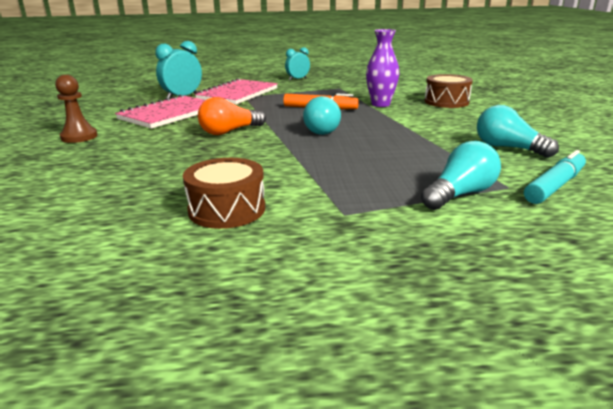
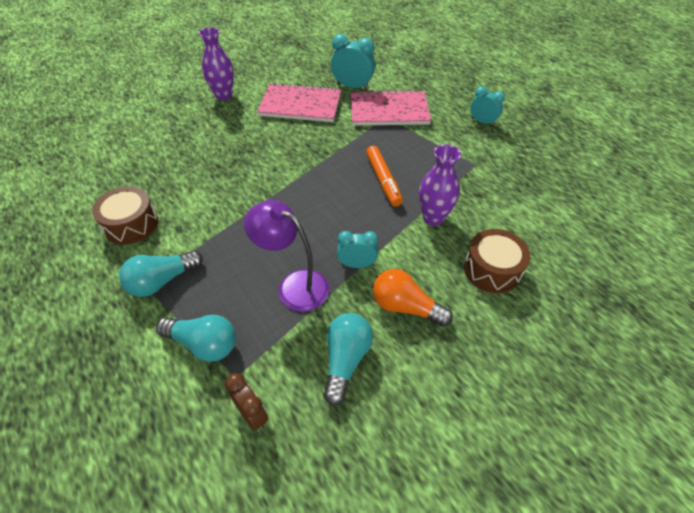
camera: 60 degrees right, 25 degrees up
(79, 137) = (223, 95): brown pawn -> purple vase
(229, 132) = (278, 156): orange light bulb -> orange light bulb (405, 307)
(320, 130) = (317, 205): turquoise light bulb -> turquoise light bulb (162, 281)
(407, 129) = (357, 264): none -> turquoise clock
(412, 151) = (294, 285): none -> purple lamp
(554, 186) = (252, 413): turquoise marker -> brown clock

